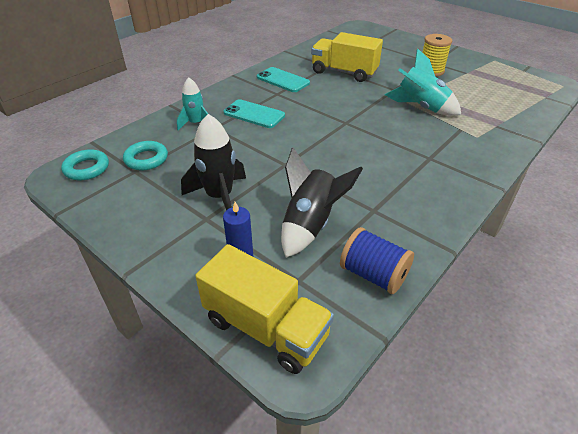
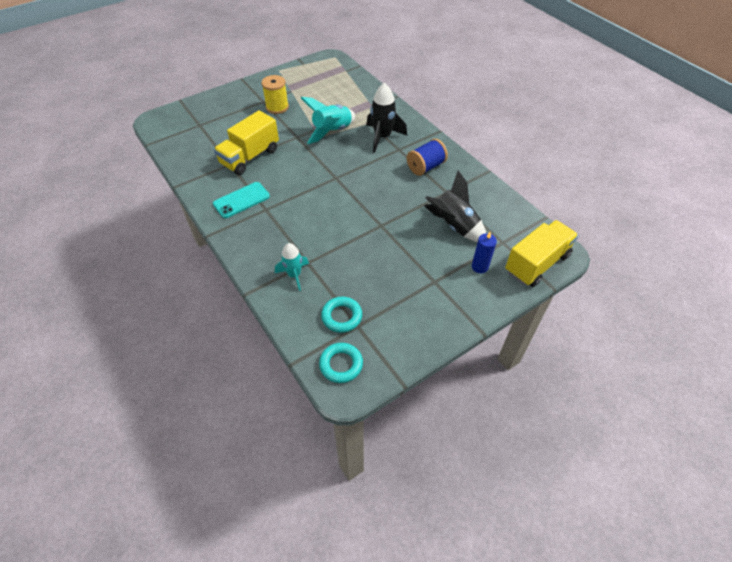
camera: 75 degrees left, 10 degrees up
(219, 197) = (411, 270): black rocket -> black rocket (382, 137)
(254, 114) = (296, 231): turquoise phone -> none
(373, 274) = (503, 208): blue spool -> blue spool (425, 167)

